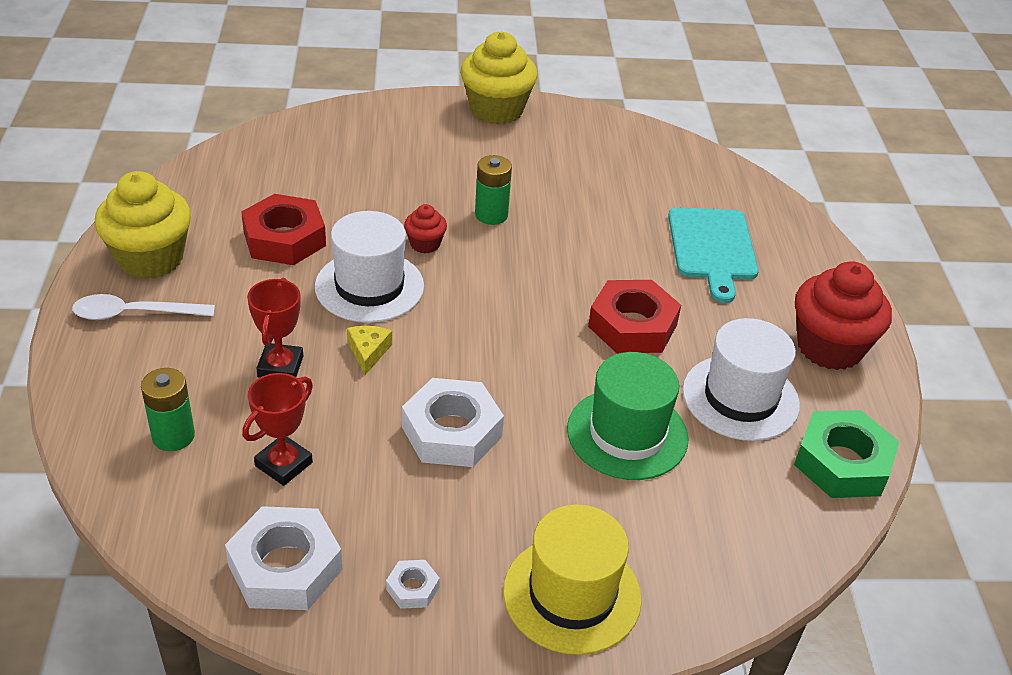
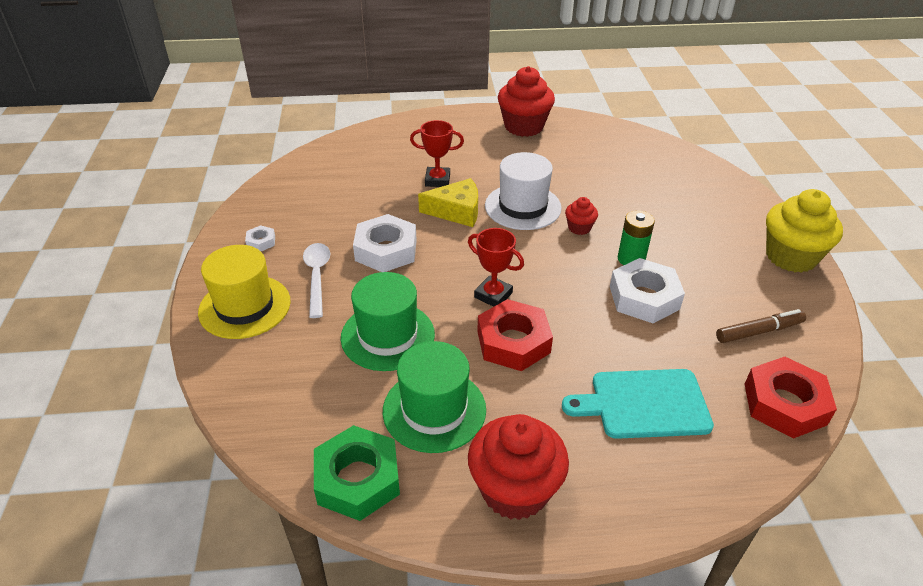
camera: 90 degrees right, 0 degrees up
(134, 314) = (473, 128): white spoon -> white spoon (317, 277)
(150, 259) = (524, 126): yellow cupcake -> red cupcake
(173, 436) = (378, 153): green battery -> none
(284, 239) = (561, 169): red nut -> red nut (784, 404)
(284, 464) = (357, 189): red trophy -> red trophy (493, 295)
(285, 567) = (282, 197): white nut -> white nut (644, 297)
(368, 352) = (456, 211): yellow cheese -> yellow cheese, size x1.72
(610, 158) = (759, 331): none -> brown marker
(740, 397) = (434, 410): white hat -> green hat

